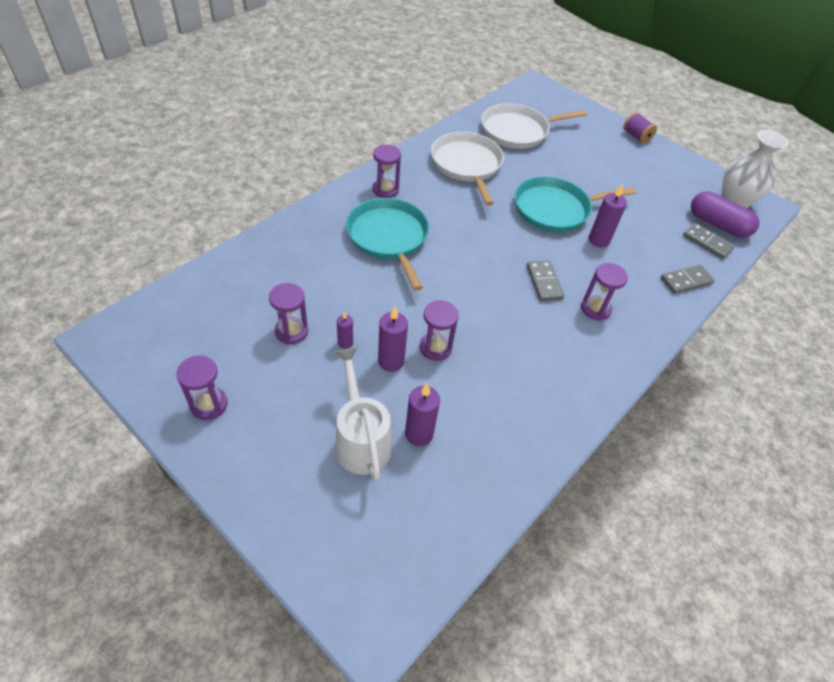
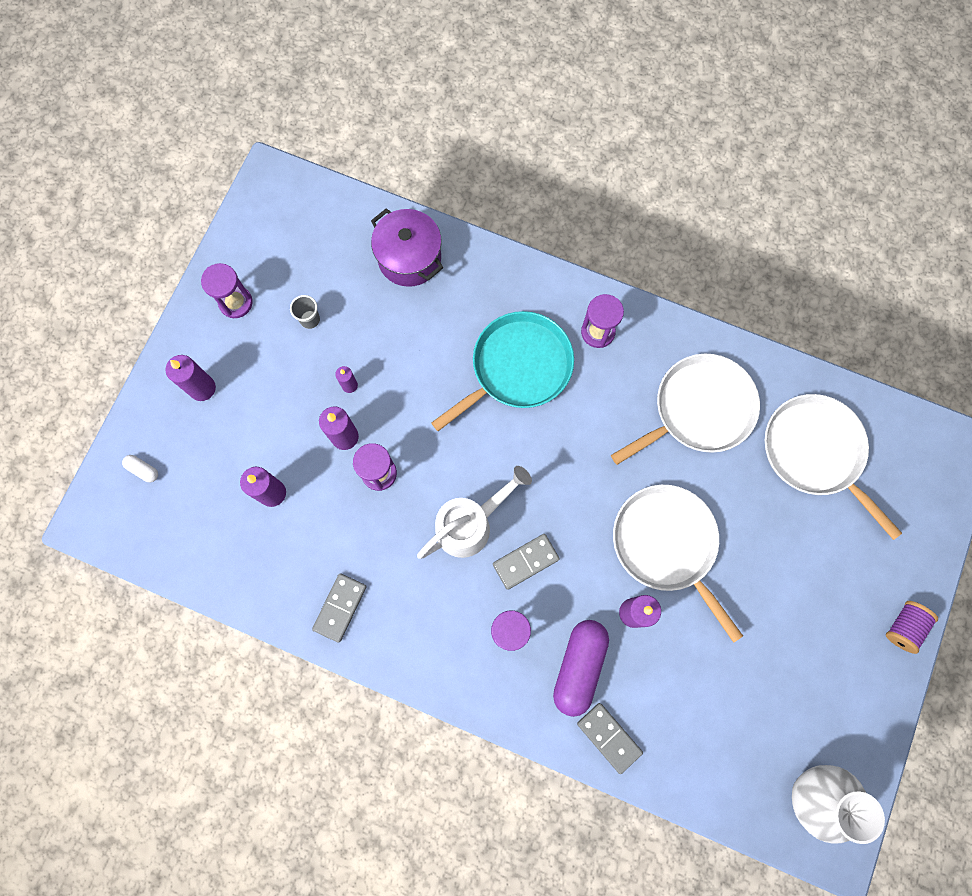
camera: 75 degrees right, 25 degrees up
(256, 268) = (409, 258): none -> purple pot
(265, 352) = (310, 319): none -> grey cup
(281, 462) = (202, 388): none -> purple candle
(291, 331) = (343, 330): purple hourglass -> none
(340, 549) = (143, 470): none -> white capsule
(361, 439) = (248, 444): white watering can -> white watering can (470, 524)
(555, 209) = (667, 545): turquoise pan -> white pan
(707, 242) = (701, 760): grey domino -> grey domino (340, 607)
(717, 224) = (748, 773): purple capsule -> purple capsule (579, 666)

